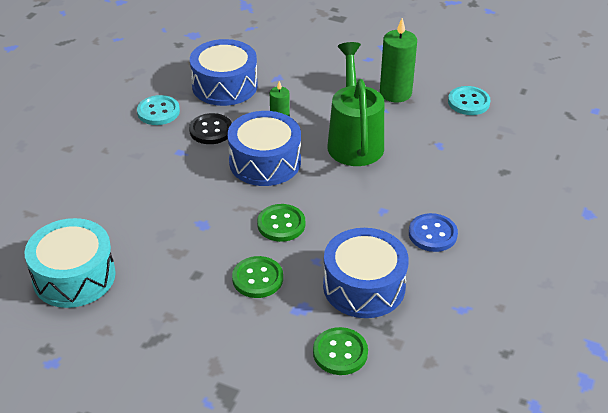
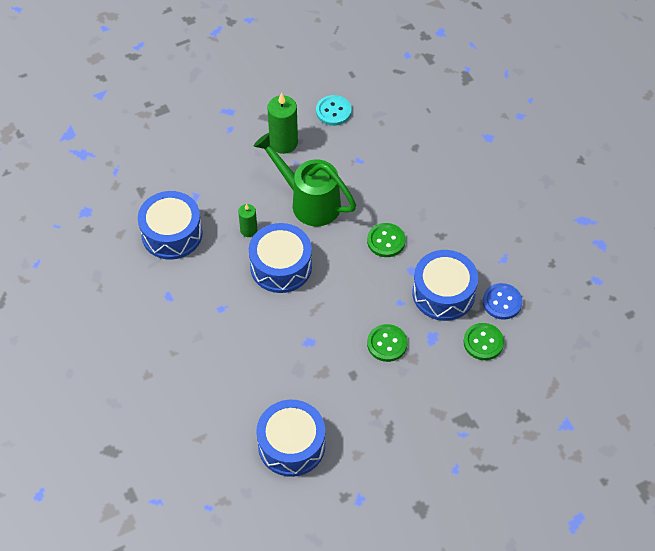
camera: 50 degrees left, 15 degrees up
(74, 276) = (291, 445): turquoise drum -> blue drum
(158, 112) = (161, 293): turquoise button -> none
(211, 130) = (215, 275): black button -> none
(281, 224) = (350, 298): green button -> green button (386, 241)
(432, 234) = (433, 226): blue button -> blue button (502, 302)

